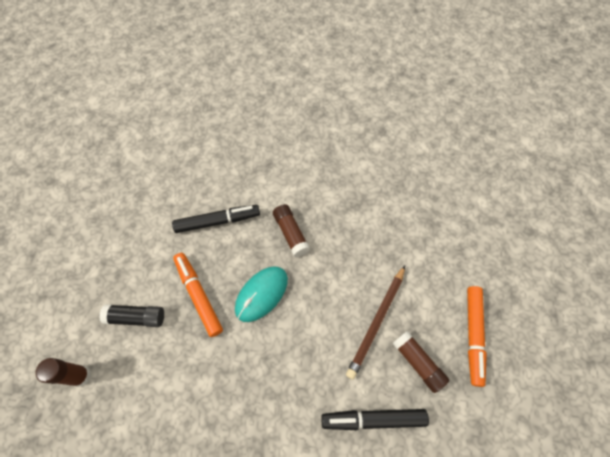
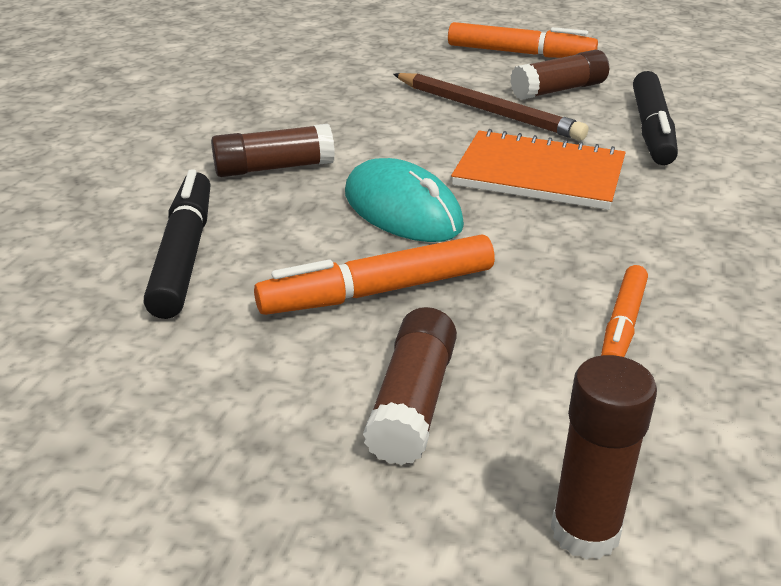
camera: 80 degrees left, 30 degrees down
(136, 317) = (412, 402): black glue stick -> brown glue stick
(183, 392) = (623, 324): none -> orange marker
(305, 354) = (539, 174): none -> orange notebook

